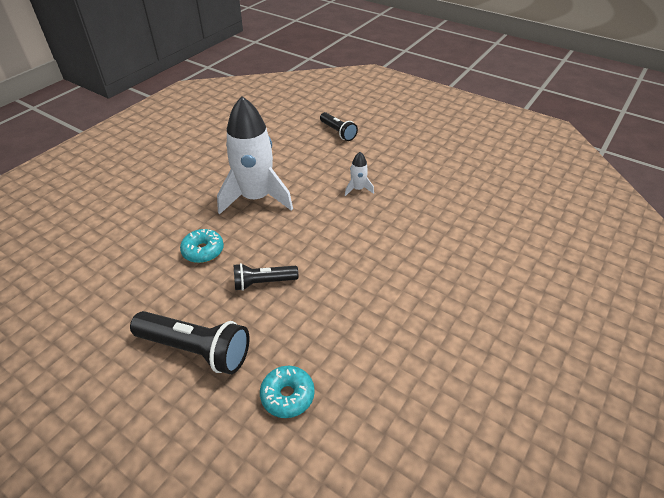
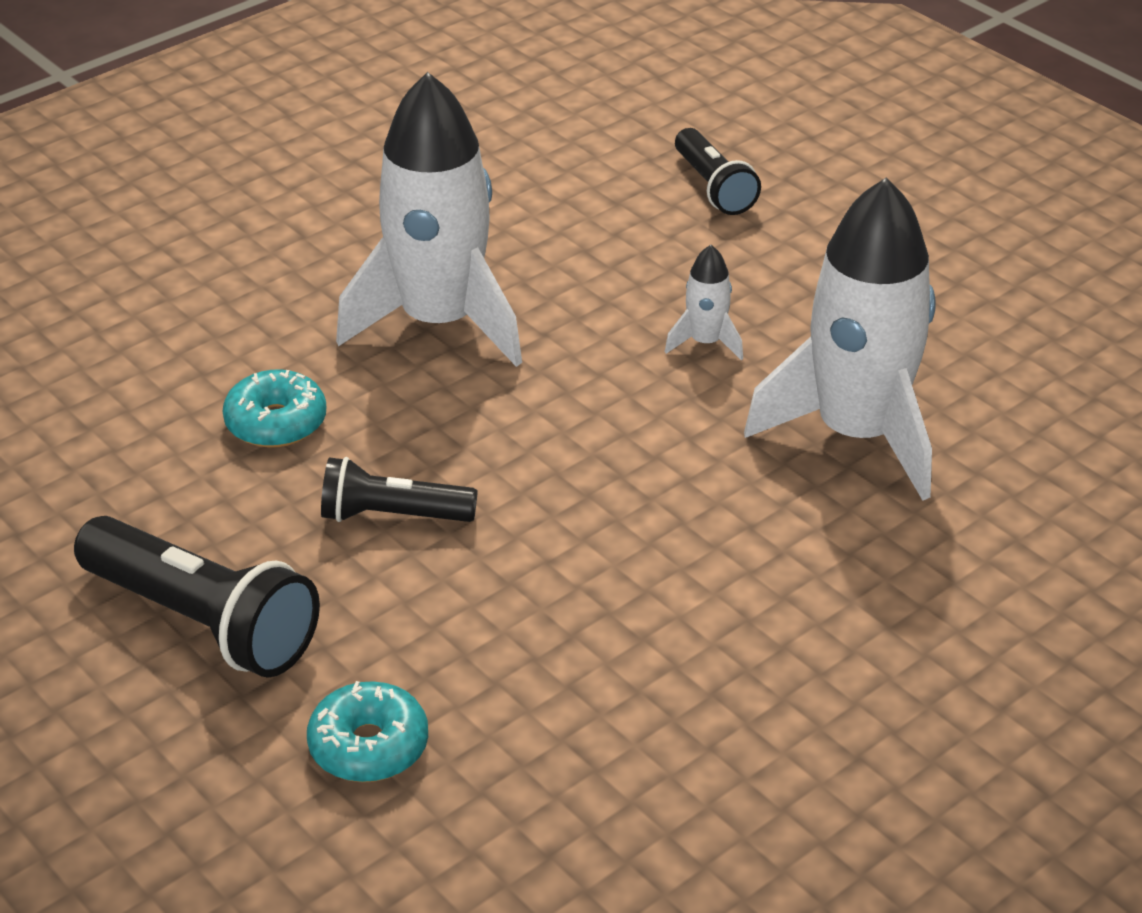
camera: 15 degrees right, 5 degrees down
(427, 214) = (857, 434): none -> white rocket

